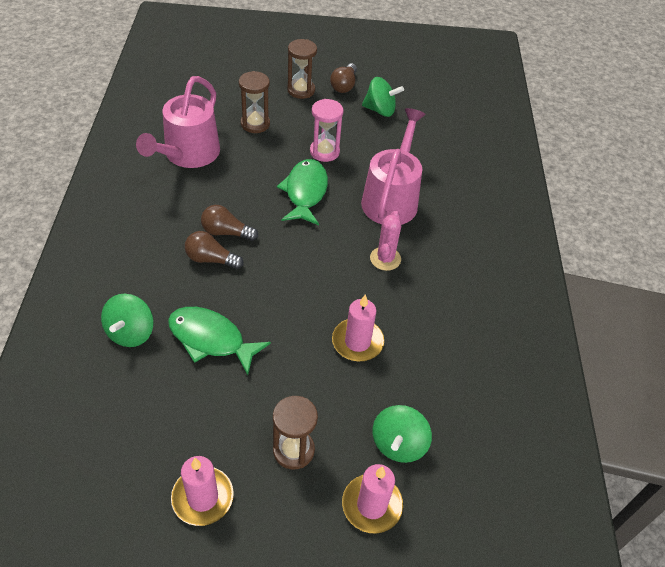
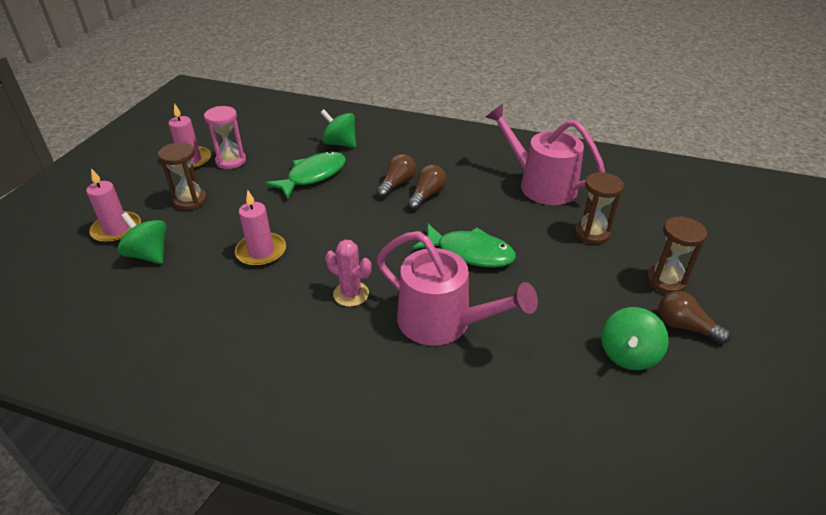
camera: 110 degrees right, 10 degrees down
(324, 152) = (538, 280): pink hourglass -> pink hourglass (231, 161)

